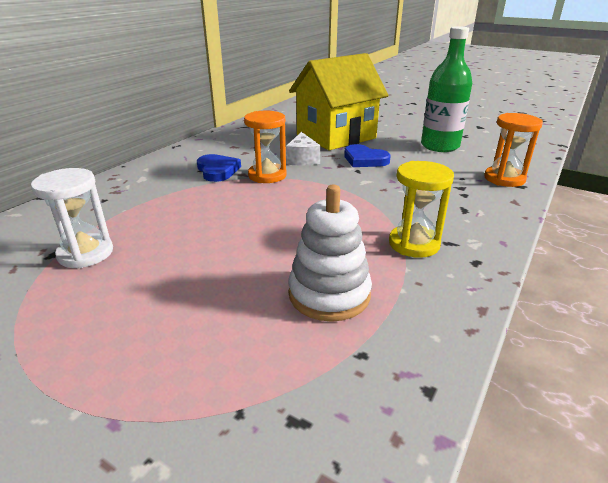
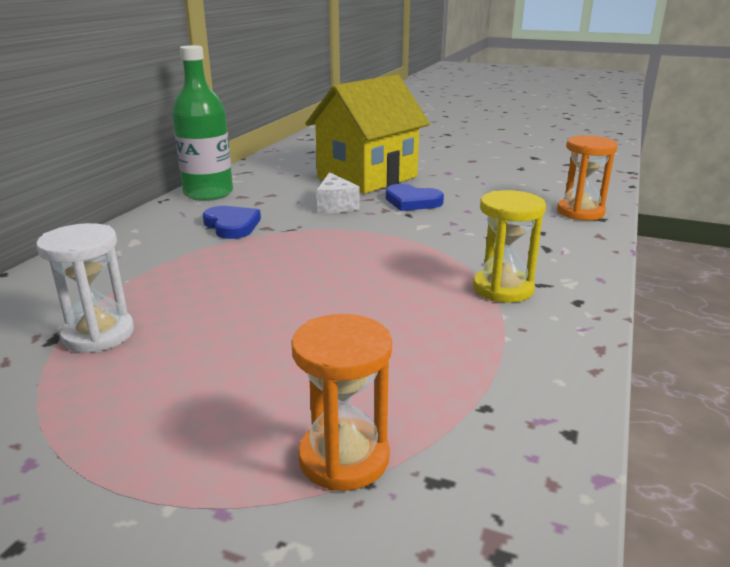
camera: 10 degrees left, 5 degrees down
(267, 175) = (298, 227): orange hourglass -> orange hourglass (344, 458)
(329, 294) = (425, 350): white stacking toy -> none
(439, 146) = (495, 181): green bottle -> green bottle (208, 193)

